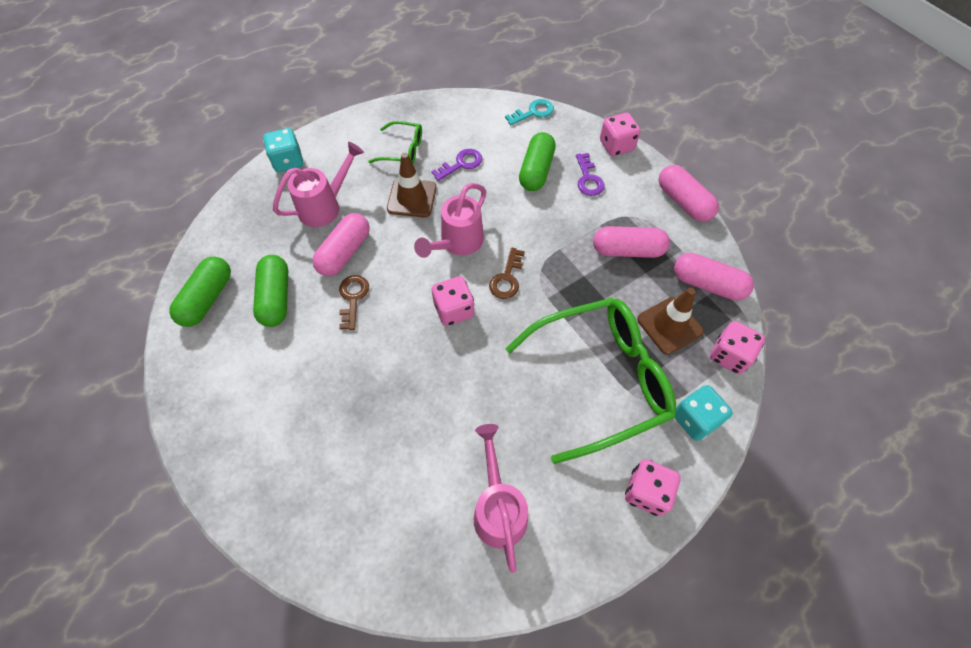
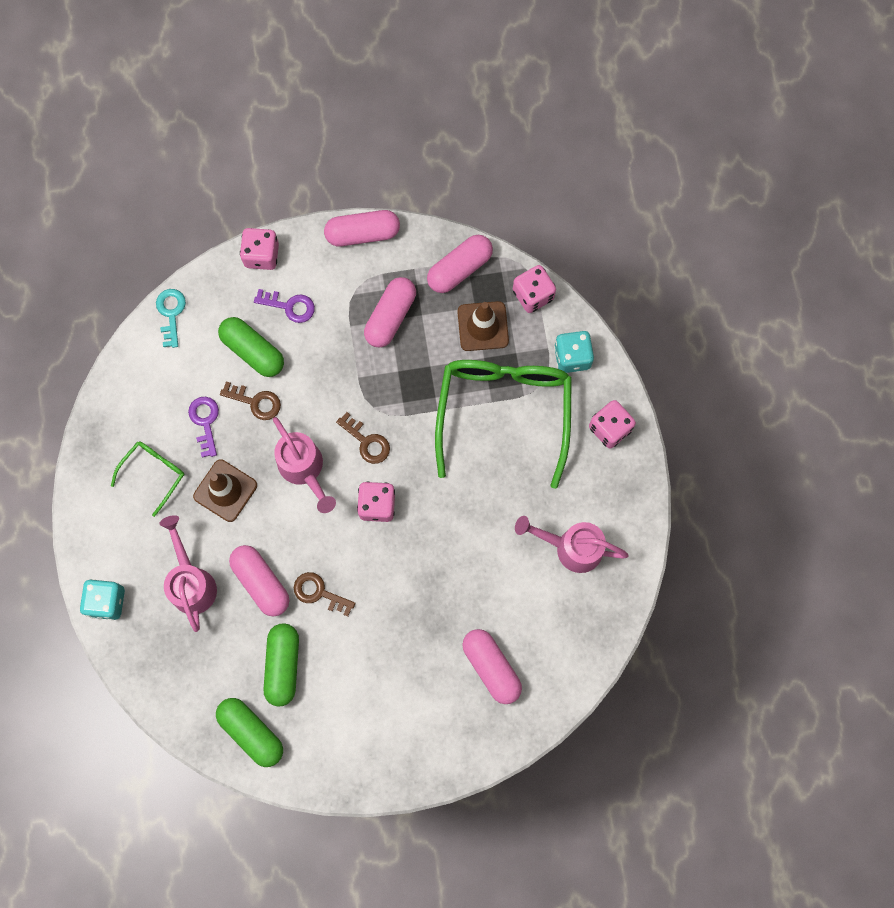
camera: 65 degrees left, 15 degrees up
(276, 297) = (283, 665): green capsule -> green capsule turned 75 degrees clockwise
(336, 481) = (491, 667): none -> pink capsule
(496, 188) = (255, 402): none -> brown key

